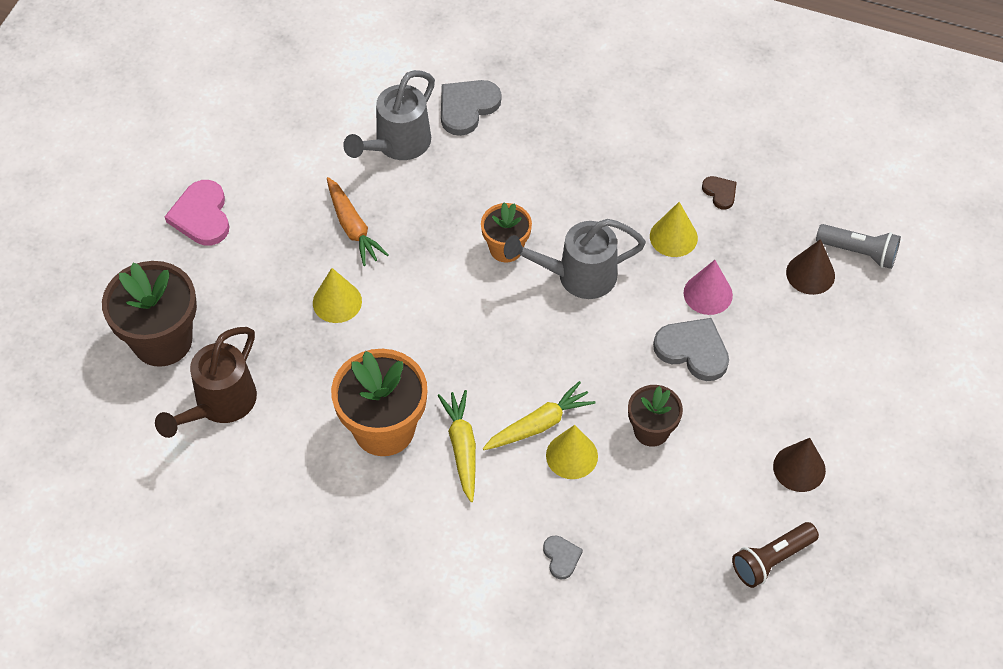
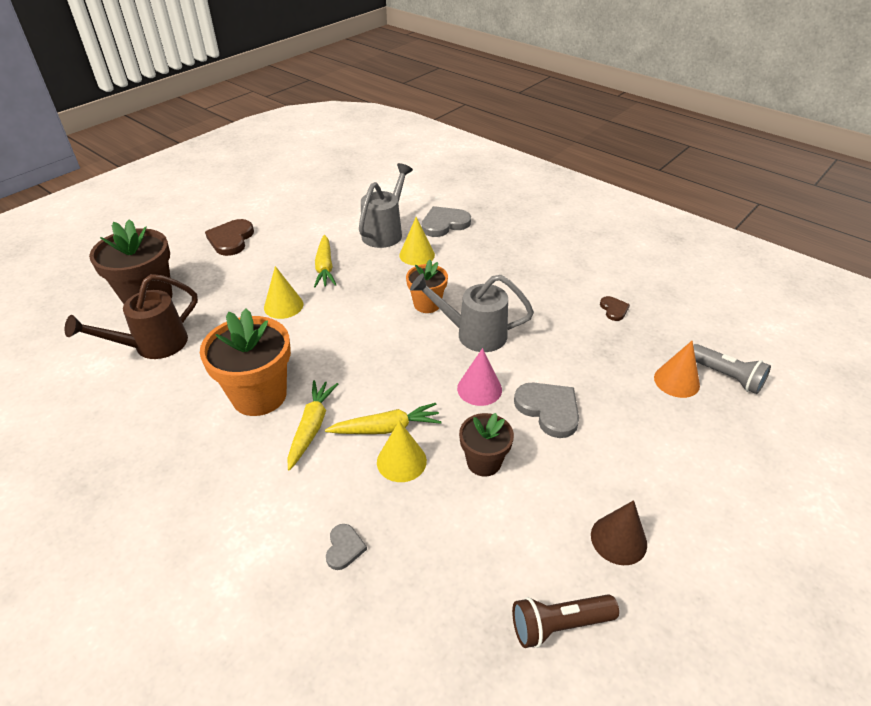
camera: 20 degrees right, 15 degrees down
(201, 216) = (231, 239): pink heart -> brown heart
(353, 227) = (325, 267): orange carrot -> yellow carrot
(397, 144) = (385, 232): grey watering can -> grey watering can turned 150 degrees clockwise
(673, 237) = (564, 328): yellow cone -> yellow cone (417, 255)
(708, 294) = (578, 372): pink cone -> pink cone (479, 389)
(810, 274) = (676, 381): brown cone -> orange cone

